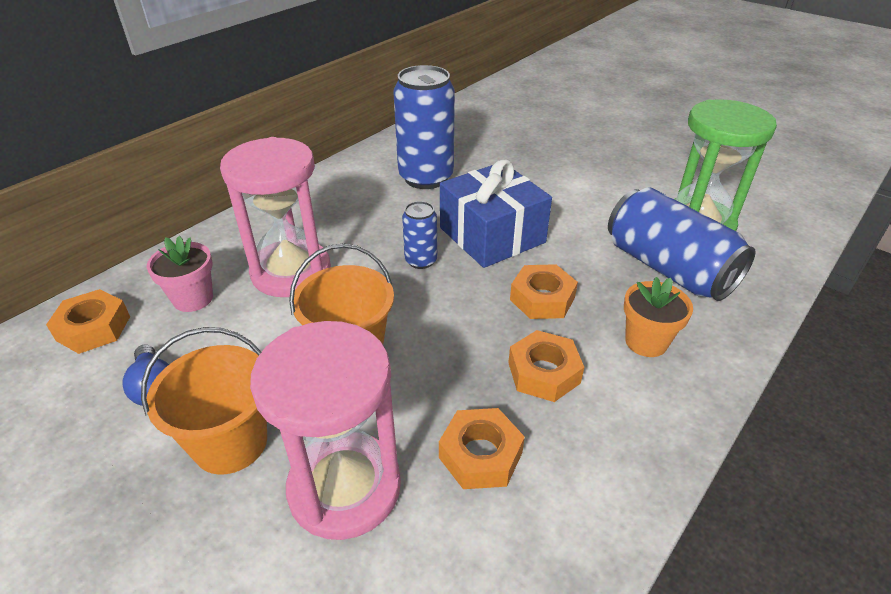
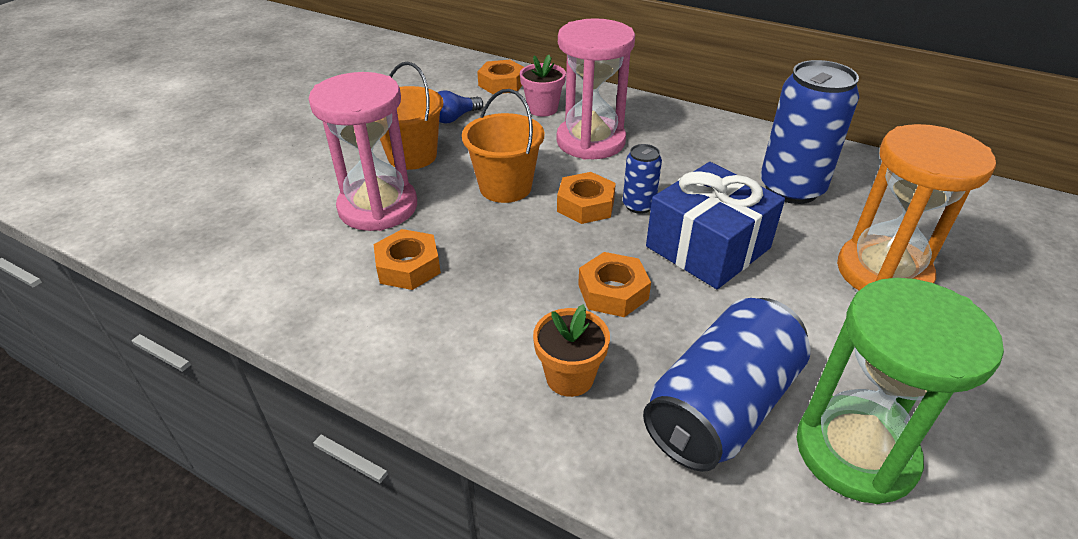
camera: 80 degrees right, 0 degrees up
(535, 169) = (883, 272): none -> orange hourglass
(543, 372) = (505, 298): orange nut -> orange nut (585, 205)

